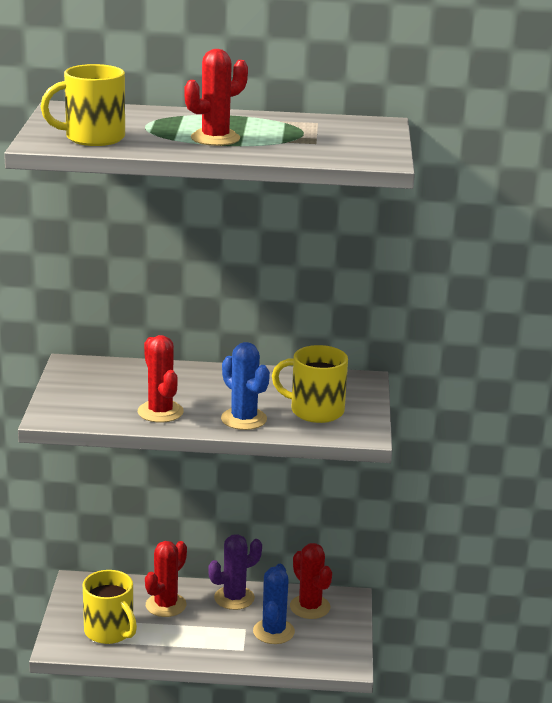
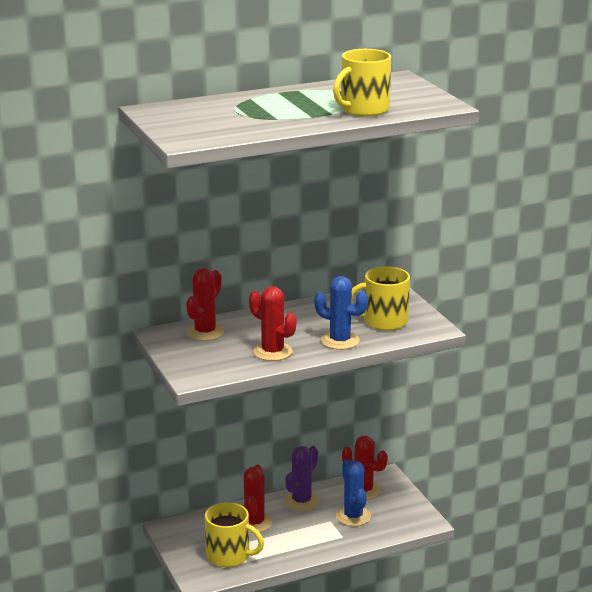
camera: 25 degrees left, 0 degrees up
(93, 138) = (216, 129): yellow mug -> yellow mug (363, 110)
(215, 138) = (305, 112): red cactus -> red cactus (205, 332)

